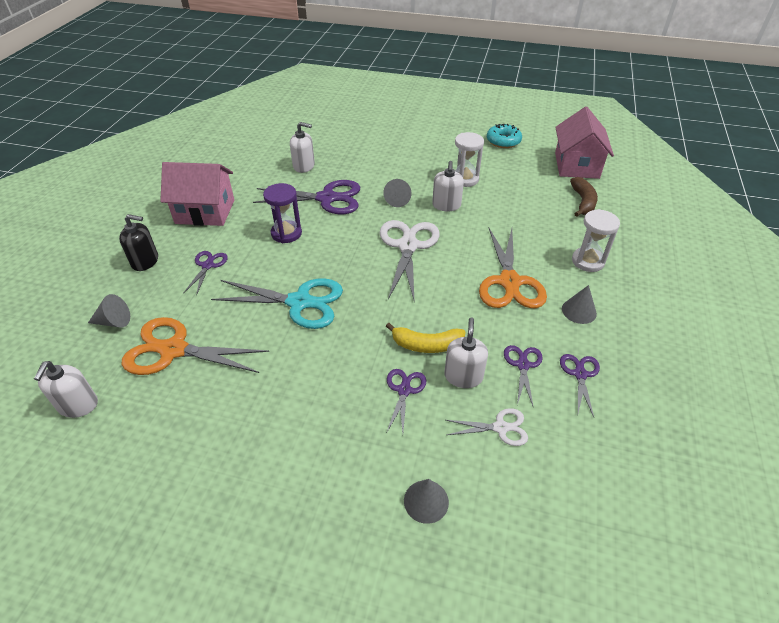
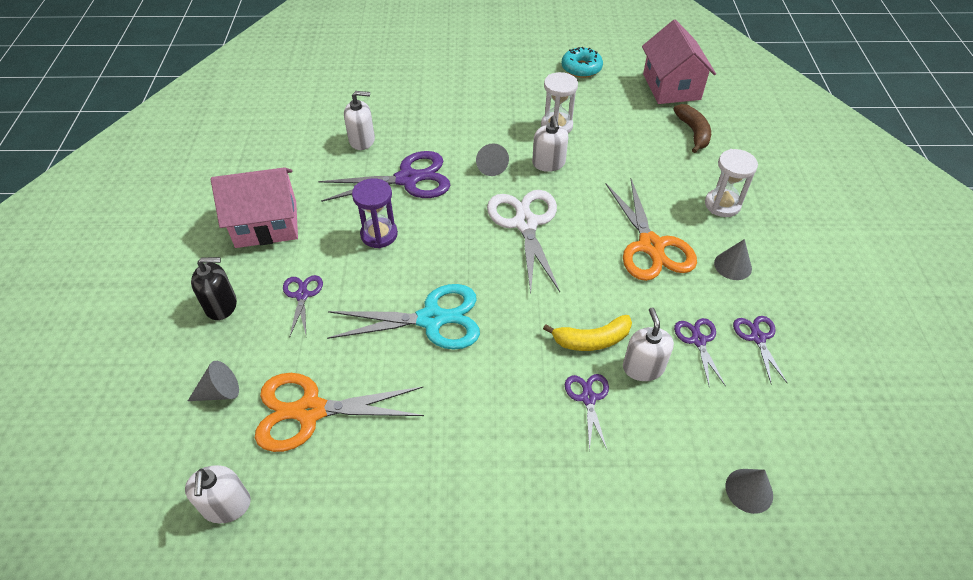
camera: 15 degrees left, 5 degrees up
(426, 501) = (657, 514): grey cone -> grey cone (749, 490)
(500, 427) = (701, 416): white scissors -> none

